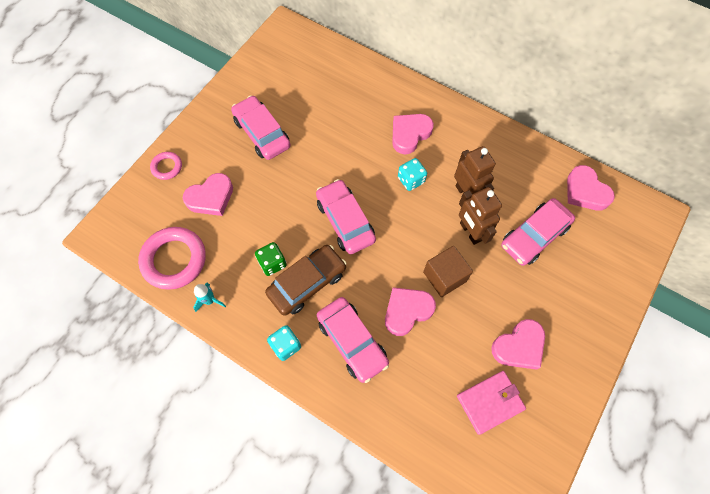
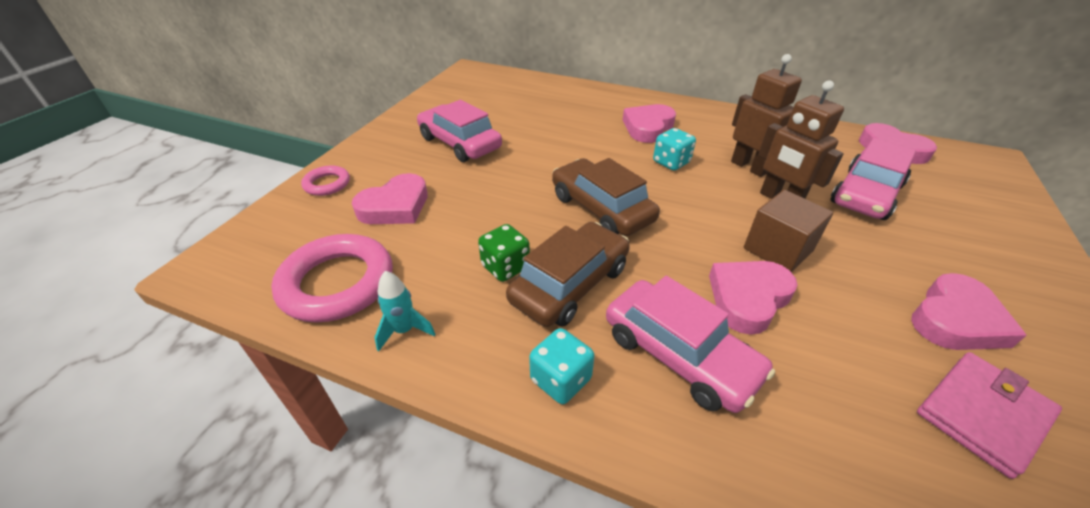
camera: 10 degrees left, 25 degrees down
(345, 221) = (601, 208): pink car -> brown car

